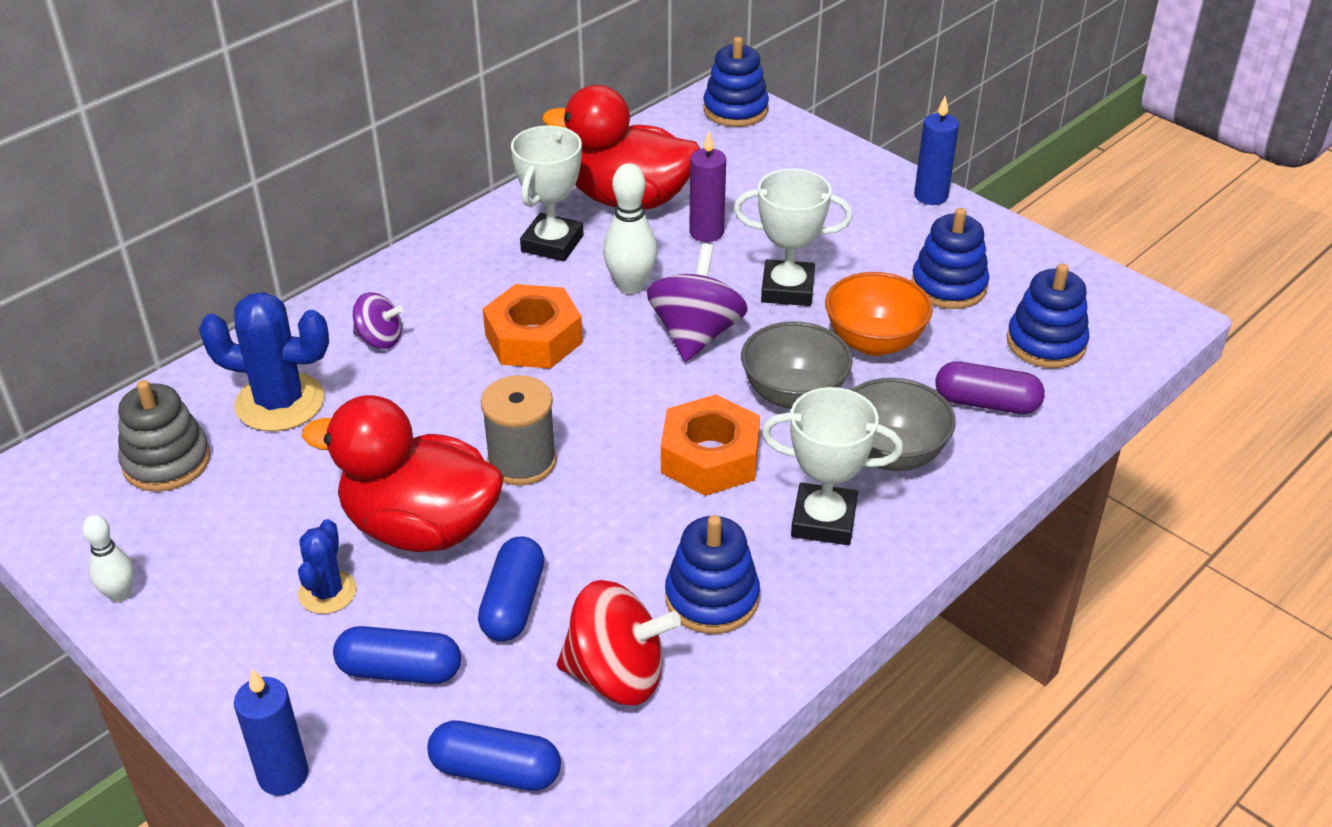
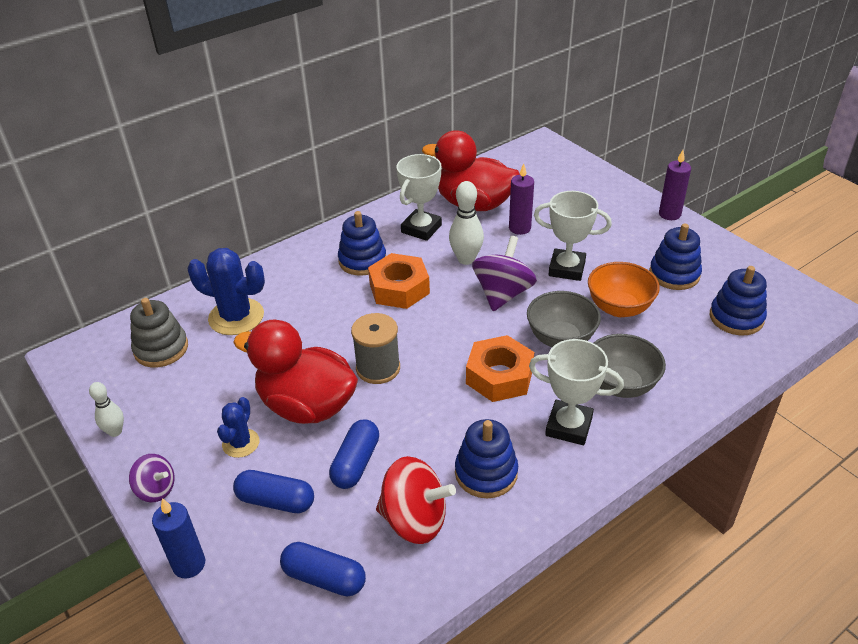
camera: 10 degrees right, 0 degrees up
(380, 339) = (304, 281): purple spinning top -> purple spinning top (156, 489)
(735, 110) = (550, 152): blue stacking toy -> blue stacking toy (362, 260)
(930, 196) = (669, 214): blue candle -> purple candle
(986, 403) = (690, 355): purple capsule -> none

